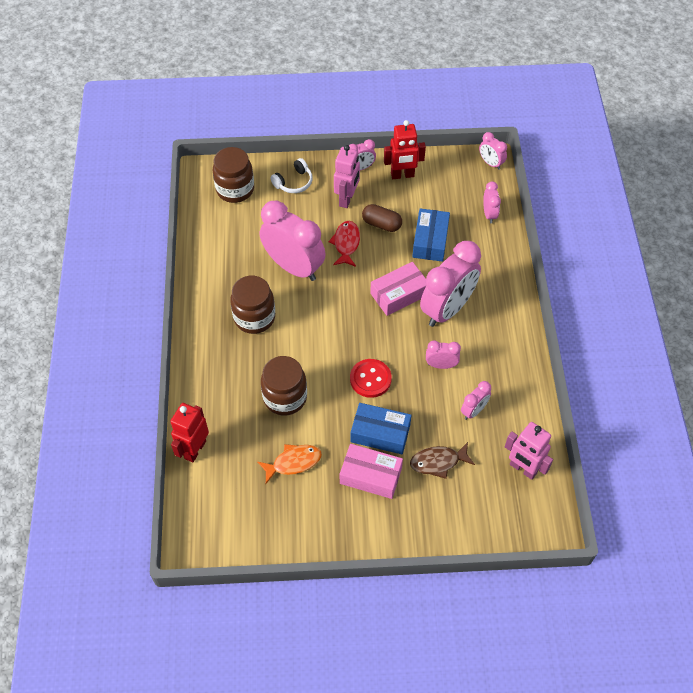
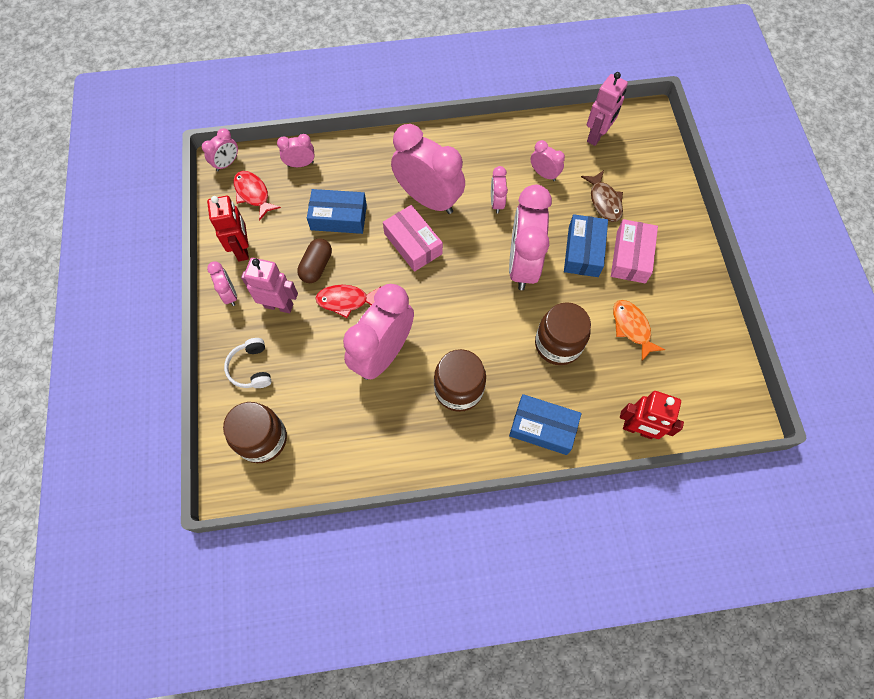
camera: 95 degrees left, 10 degrees up
(210, 375) = (542, 427): none -> blue box
(294, 182) = (251, 368): white headphones -> white headphones turned 150 degrees counterclockwise
(370, 379) = (522, 264): red button -> pink clock
(457, 181) = (253, 194): none -> red fish

